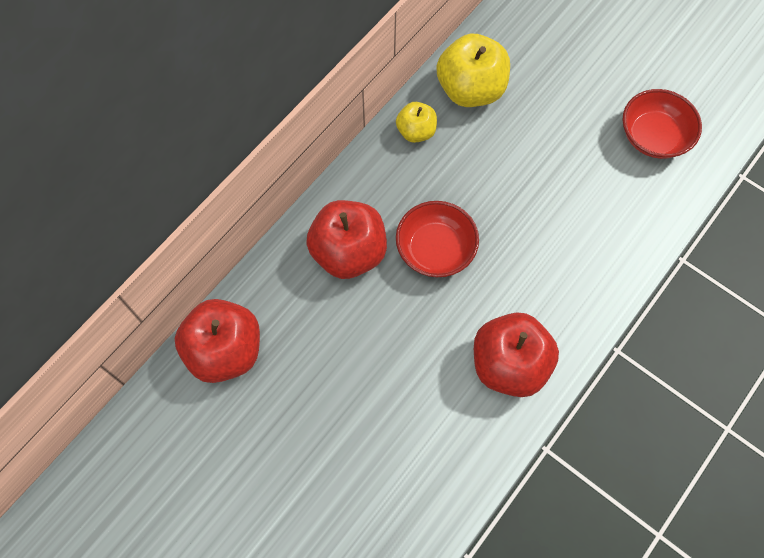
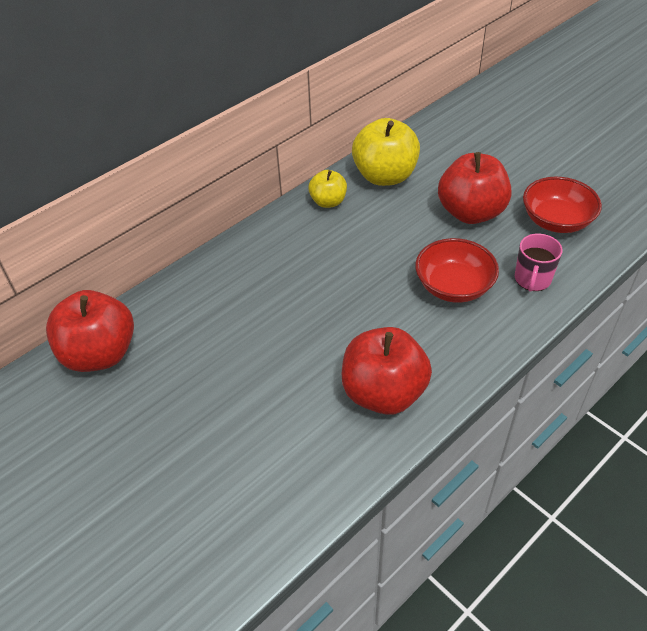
camera: 10 degrees right, 20 degrees down
(348, 252) = (242, 286): red apple -> red apple (471, 213)
(435, 249) = (327, 290): red bowl -> red bowl (453, 286)
(635, 215) = (532, 279): none -> pink mug

